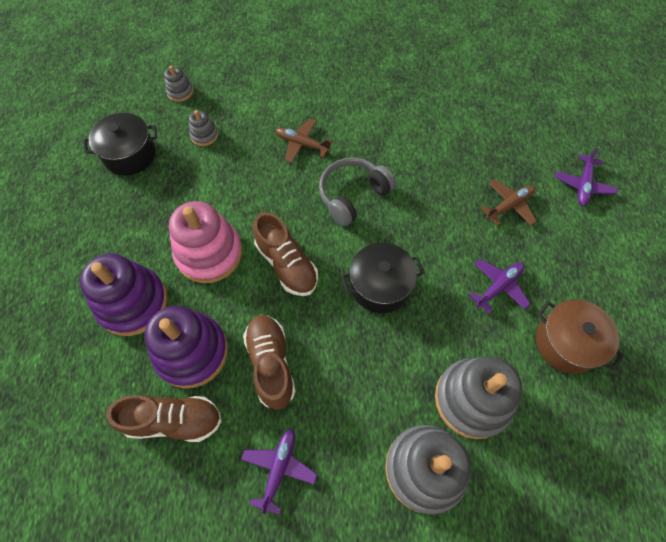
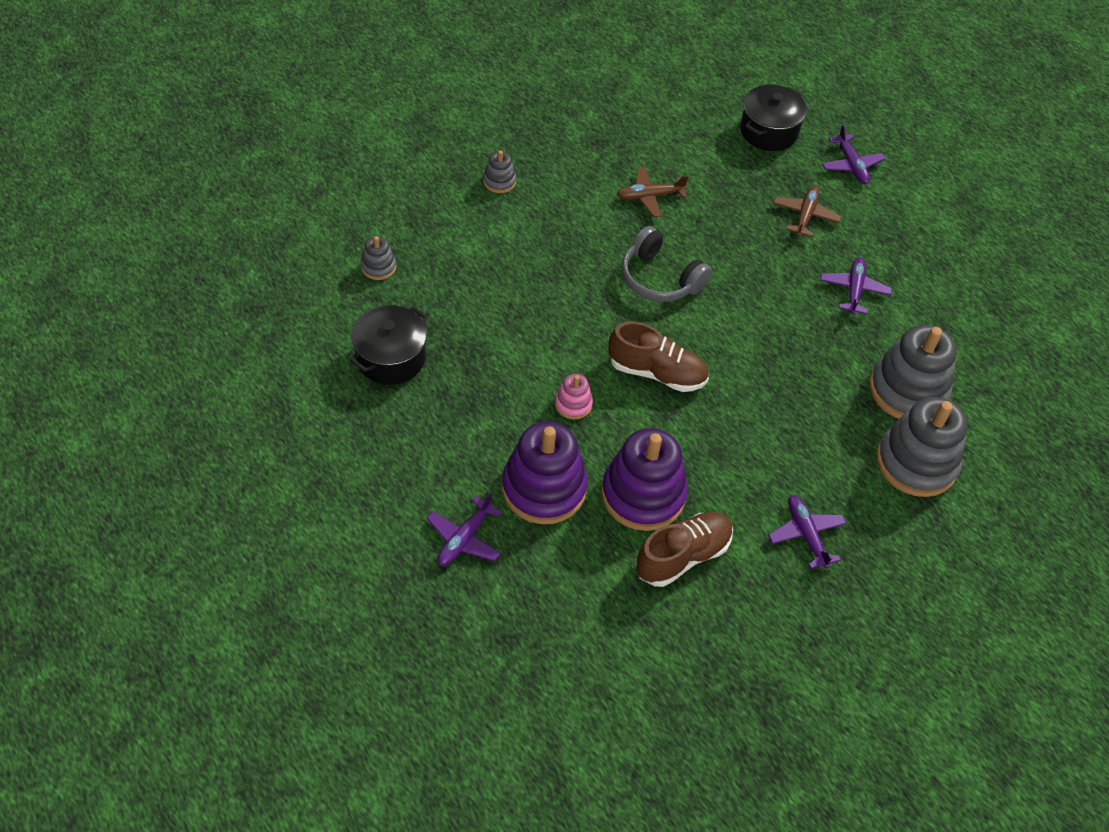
camera: 40 degrees left, 10 degrees down
(52, 306) = (464, 539): none -> purple plane
(204, 135) = (453, 298): grey stacking toy -> grey stacking toy (499, 181)
(209, 253) = (573, 404): pink stacking toy -> pink stacking toy, size x0.47
(271, 364) = (722, 461): brown shoe -> none
(302, 144) = (564, 256): brown plane -> brown plane (649, 196)
(353, 195) = (659, 279): grey headphones -> grey headphones turned 60 degrees counterclockwise
(380, 286) = (756, 344): black pot -> black pot (768, 131)
(566, 343) = (941, 305): brown pot -> none

